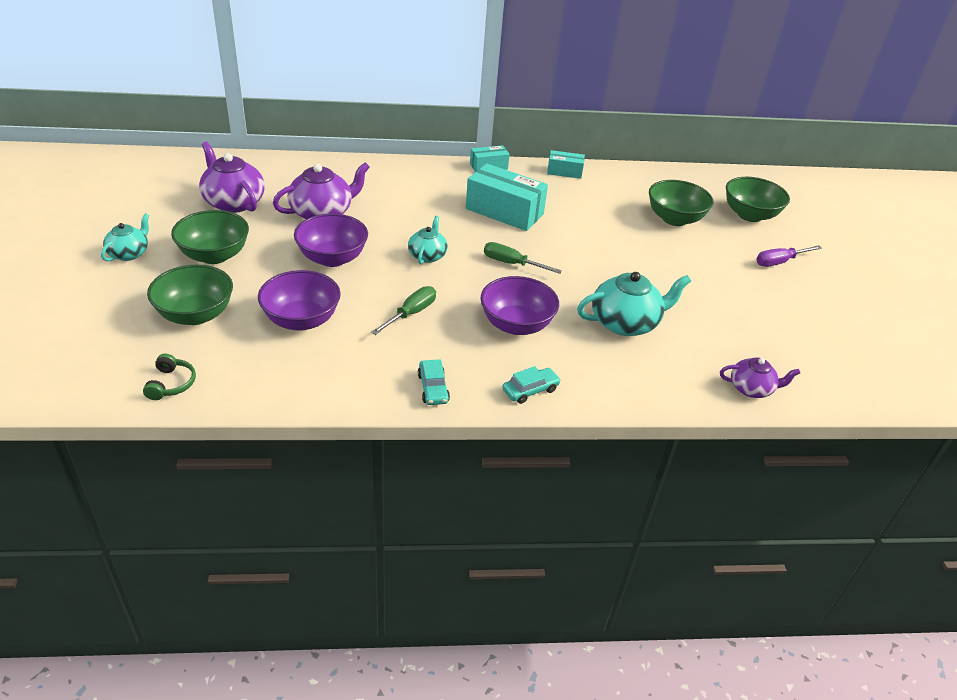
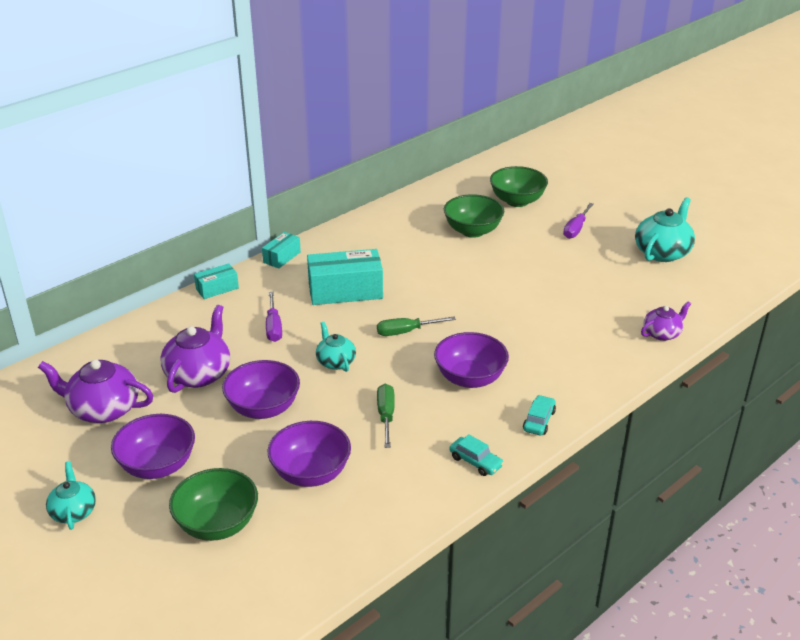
camera: 35 degrees left, 5 degrees down
(171, 384) = (281, 590): green headphones -> none
(214, 255) = (157, 466): green bowl -> purple bowl
(416, 209) = (273, 327): none -> purple screwdriver
(564, 172) = (347, 231): turquoise box -> turquoise box (217, 288)
(625, 323) = (537, 333): turquoise teapot -> turquoise teapot (662, 252)

